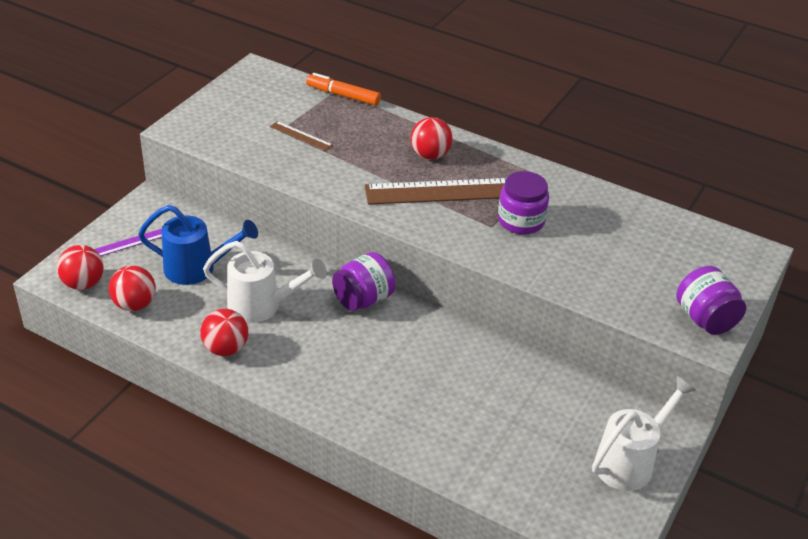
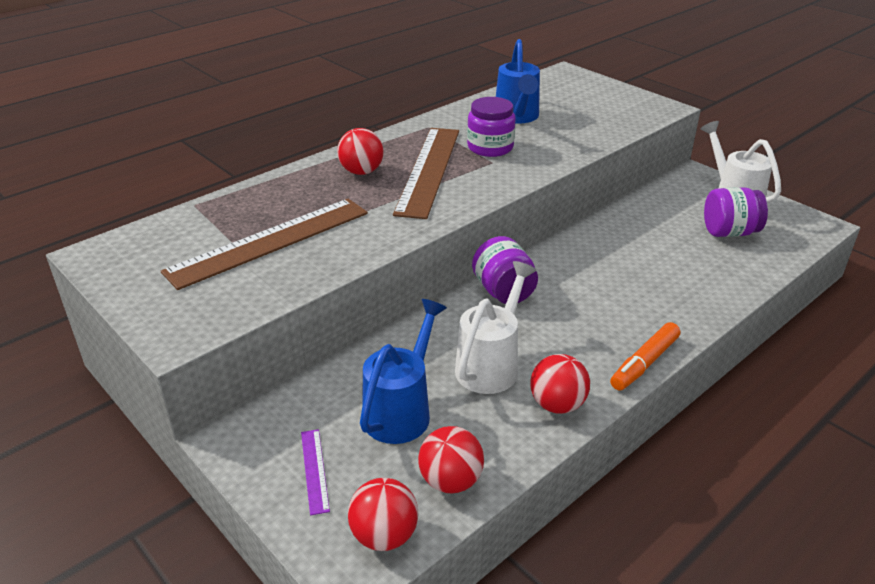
camera: 70 degrees left, 5 degrees down
(301, 136) = (270, 242): brown ruler -> brown ruler, size x2.40
(343, 95) = (210, 203): orange marker -> orange marker (644, 363)
(602, 229) = (517, 117): none -> blue watering can
(705, 319) = (639, 104): purple jar -> purple jar (729, 232)

